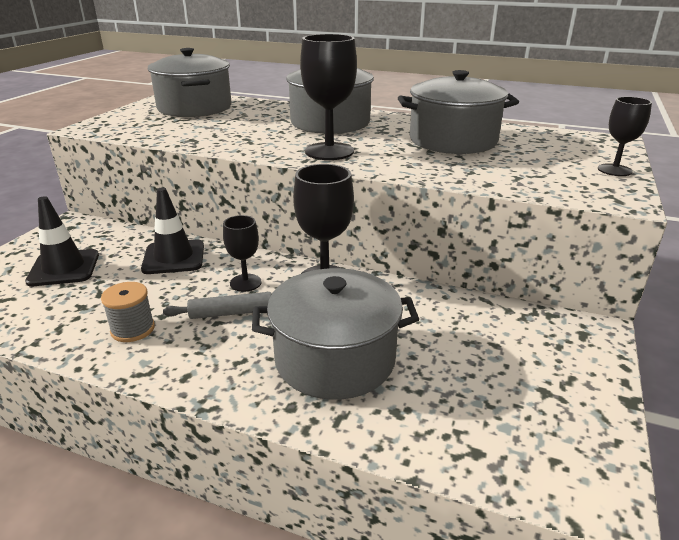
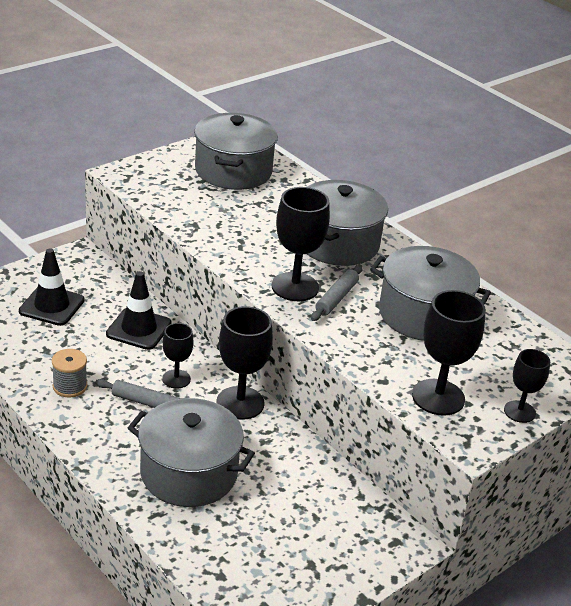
camera: 25 degrees right, 5 degrees up
(373, 149) = (336, 298): none -> grey rolling pin
(546, 180) = (438, 397): none -> black goblet

